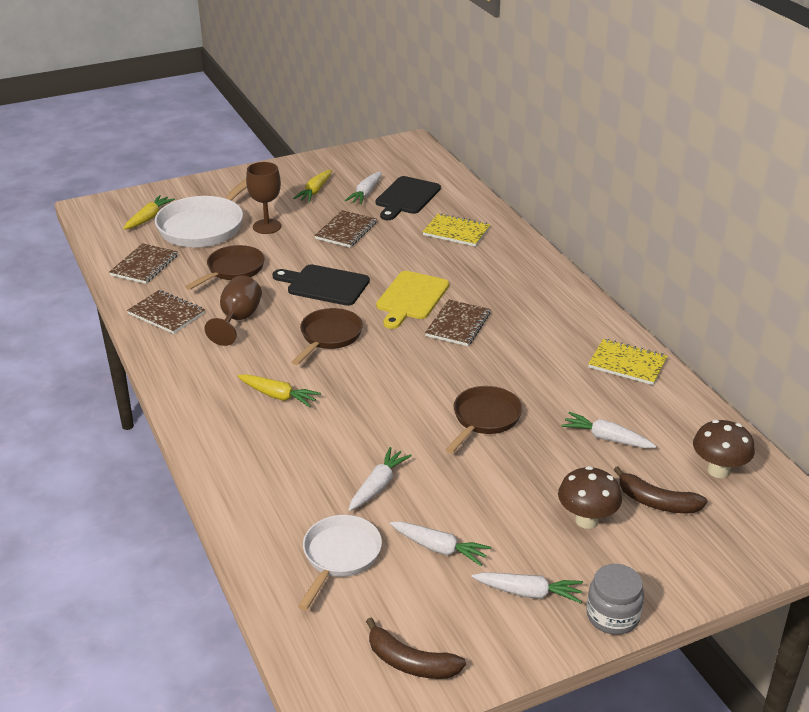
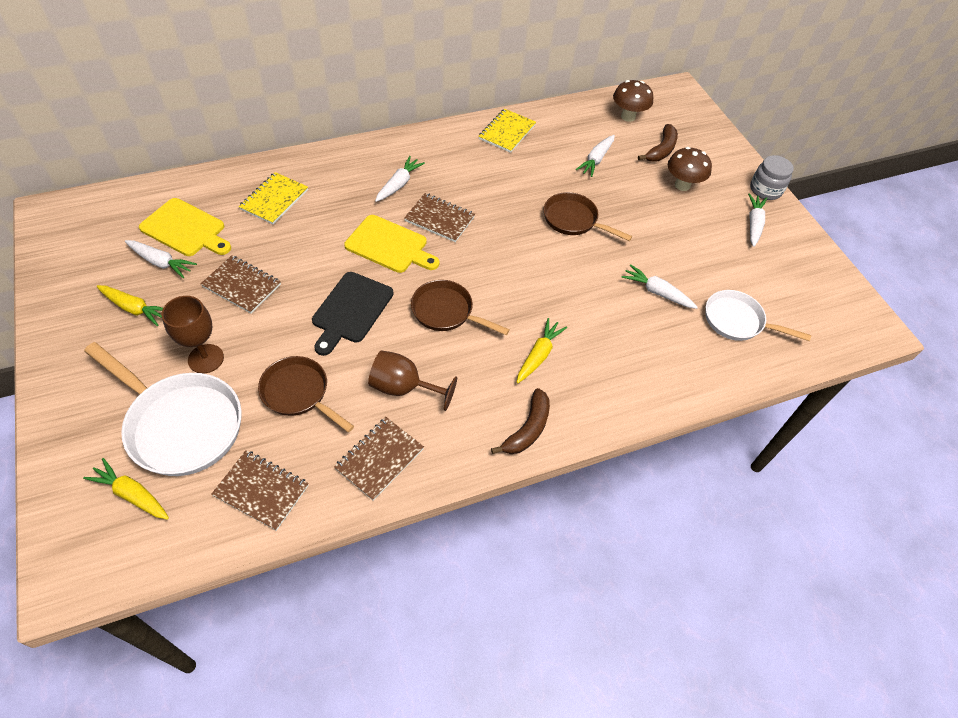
camera: 90 degrees left, 20 degrees up
(406, 197) = (185, 229): black cutting board -> yellow cutting board
(410, 662) = (826, 290): brown banana -> brown banana (527, 429)
(439, 548) = (720, 263): white carrot -> white carrot (399, 184)

